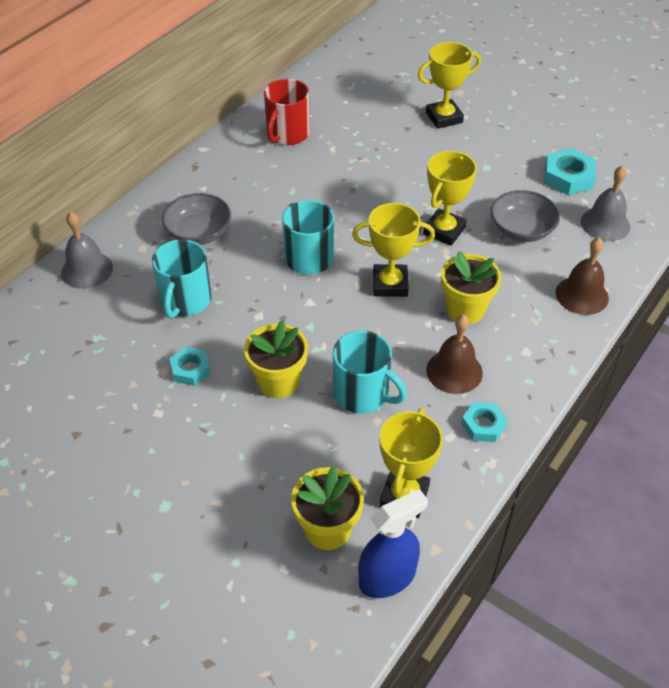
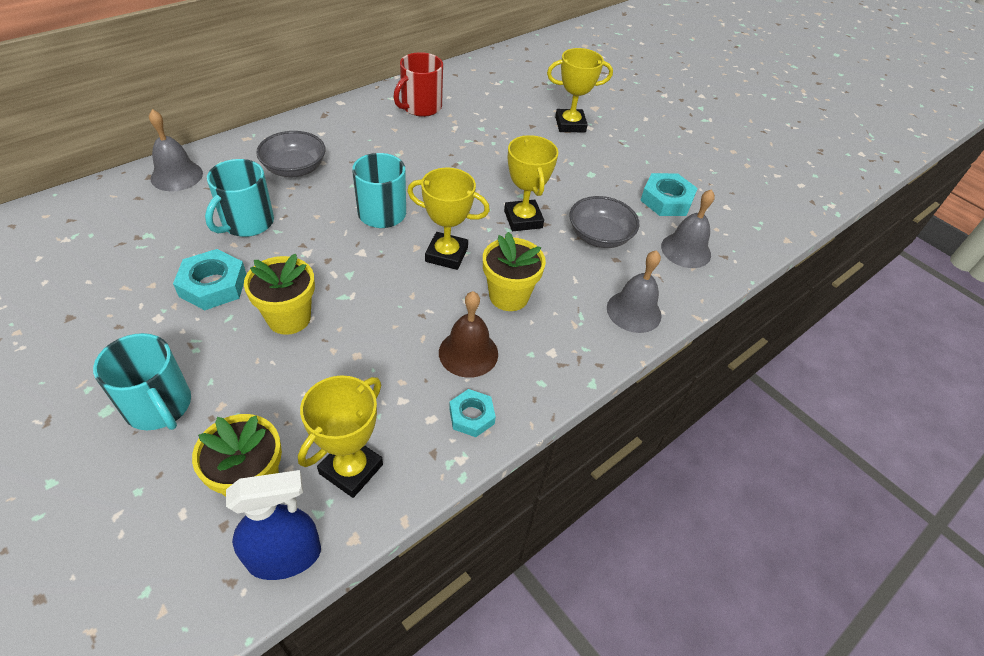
camera: 10 degrees right, 0 degrees up
(190, 369) = (213, 285): turquoise nut -> turquoise nut, size x1.57
(362, 394) = (364, 351): turquoise mug -> turquoise mug (159, 406)
(444, 231) = (523, 219): yellow trophy -> yellow trophy turned 60 degrees counterclockwise
(582, 295) = (634, 311): brown bell -> grey bell

